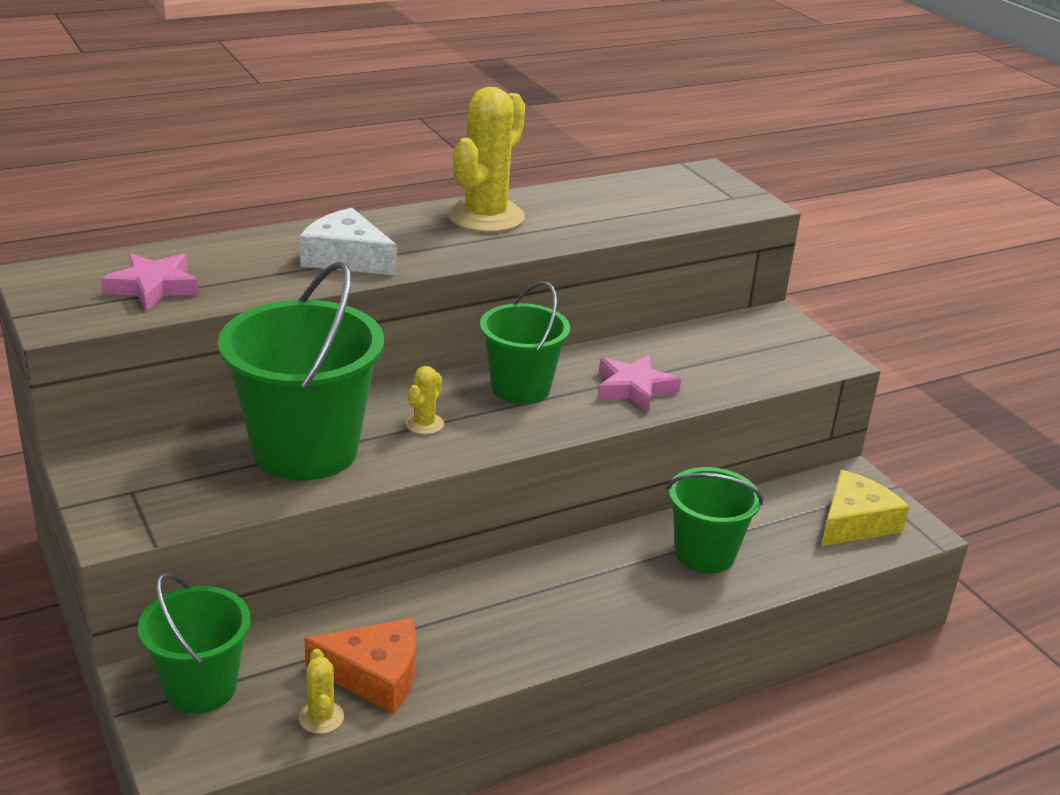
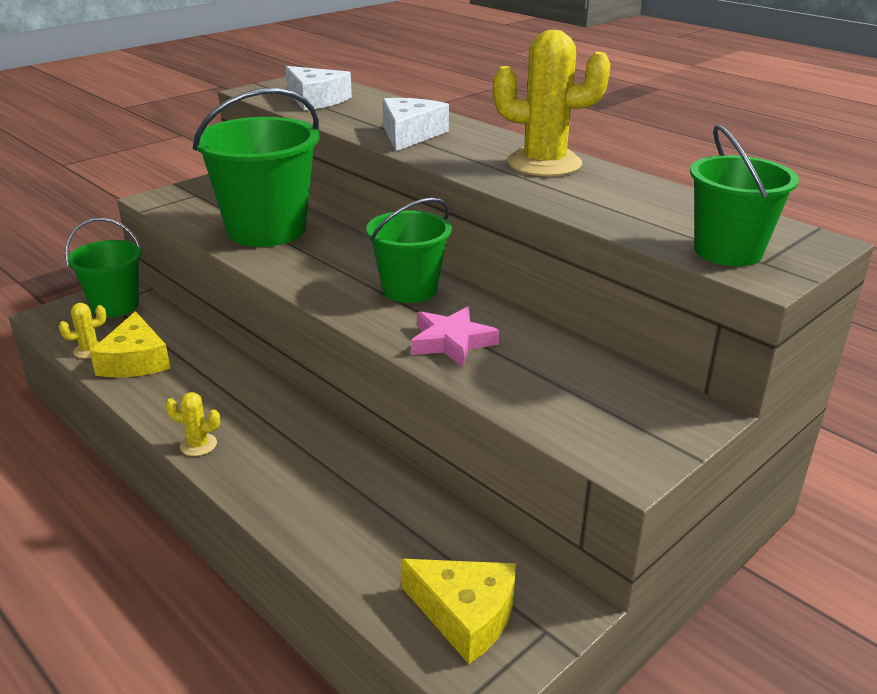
camera: 75 degrees right, 0 degrees up
(153, 287) = (316, 100): pink star -> white cheese
(375, 675) = (135, 361): orange cheese -> yellow cheese
(424, 424) = (326, 261): yellow cactus -> yellow cactus (198, 445)
(705, 554) = (346, 499): green bucket -> green bucket (728, 251)

